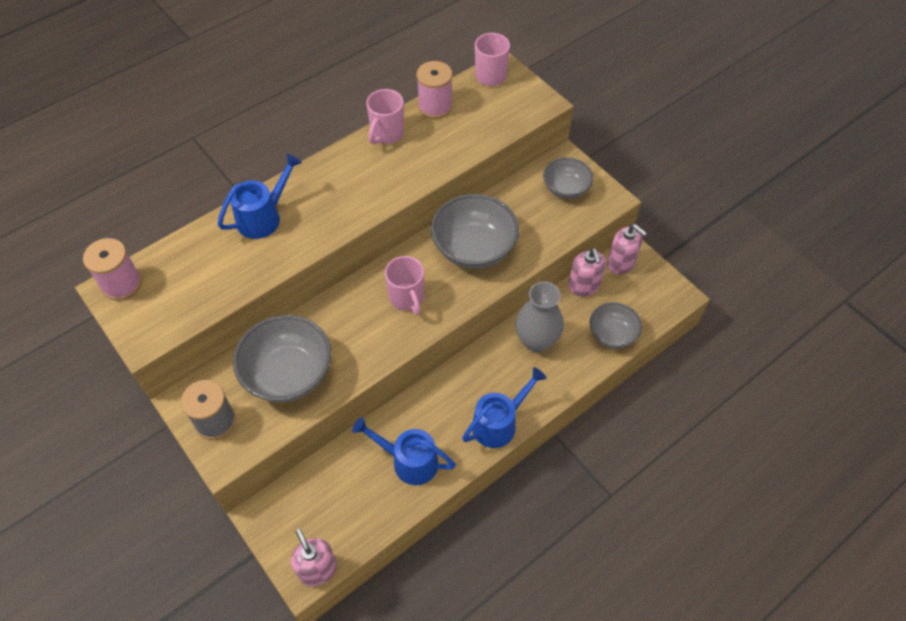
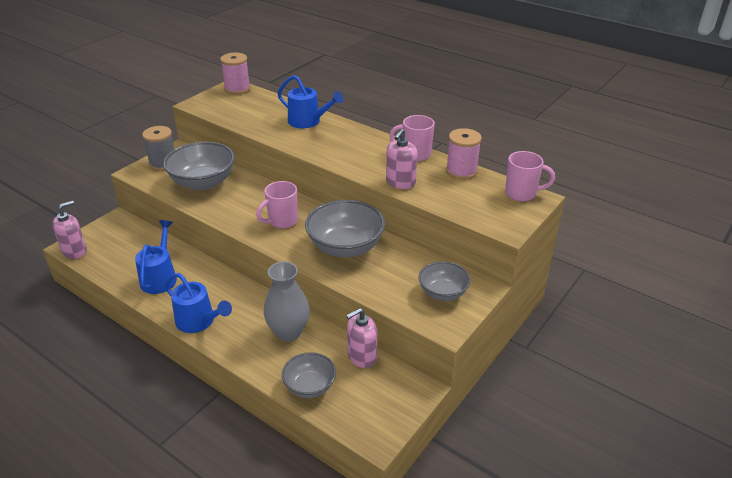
camera: 75 degrees right, 20 degrees down
(621, 263) = (402, 382): pink soap dispenser -> pink soap dispenser (400, 182)

